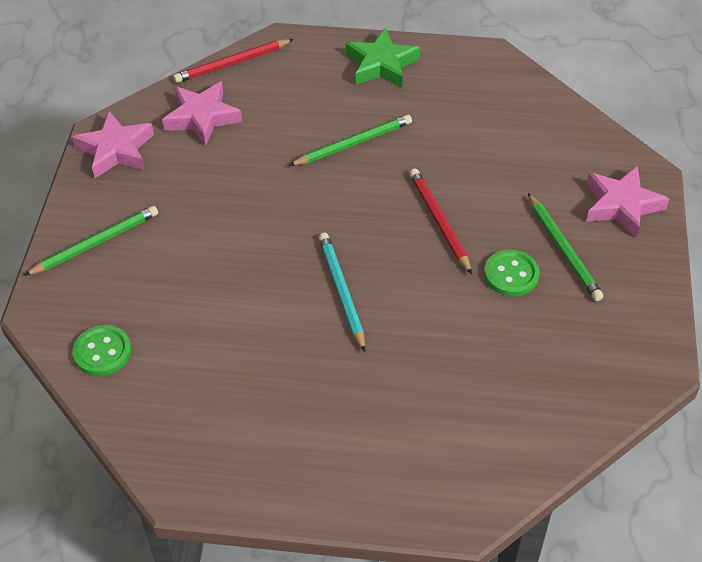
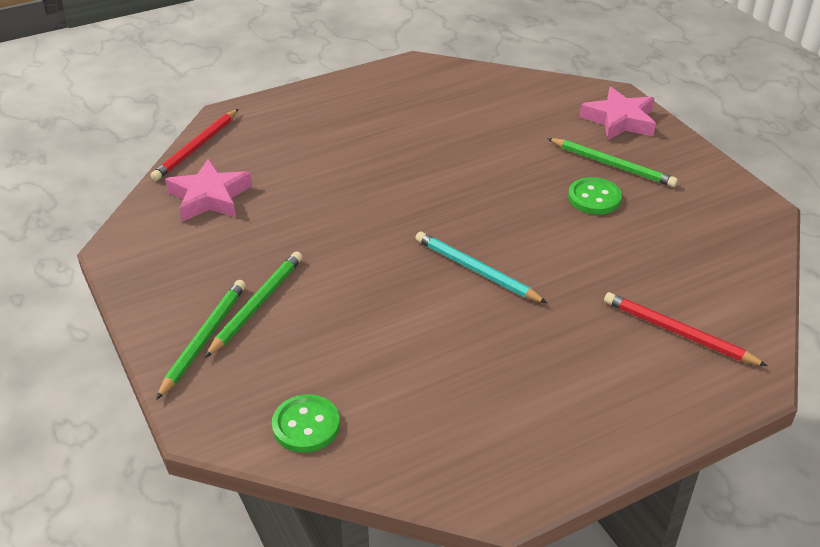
camera: 35 degrees left, 10 degrees down
(116, 150) = (147, 256): pink star -> none
(353, 144) = (369, 163): green pencil -> green pencil (257, 305)
(381, 64) = (333, 101): green star -> none
(439, 222) = (500, 187): red pencil -> red pencil (678, 332)

